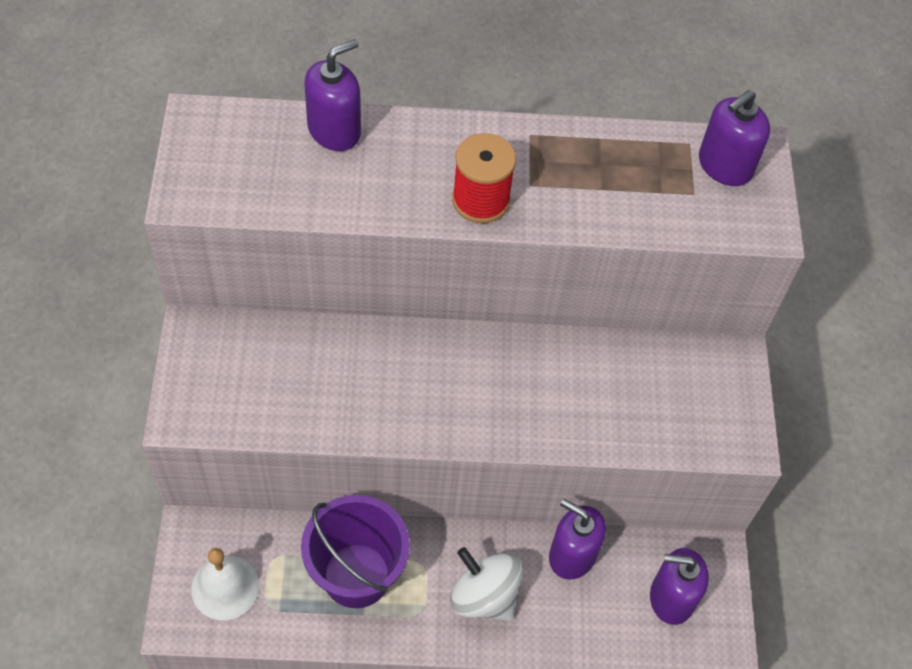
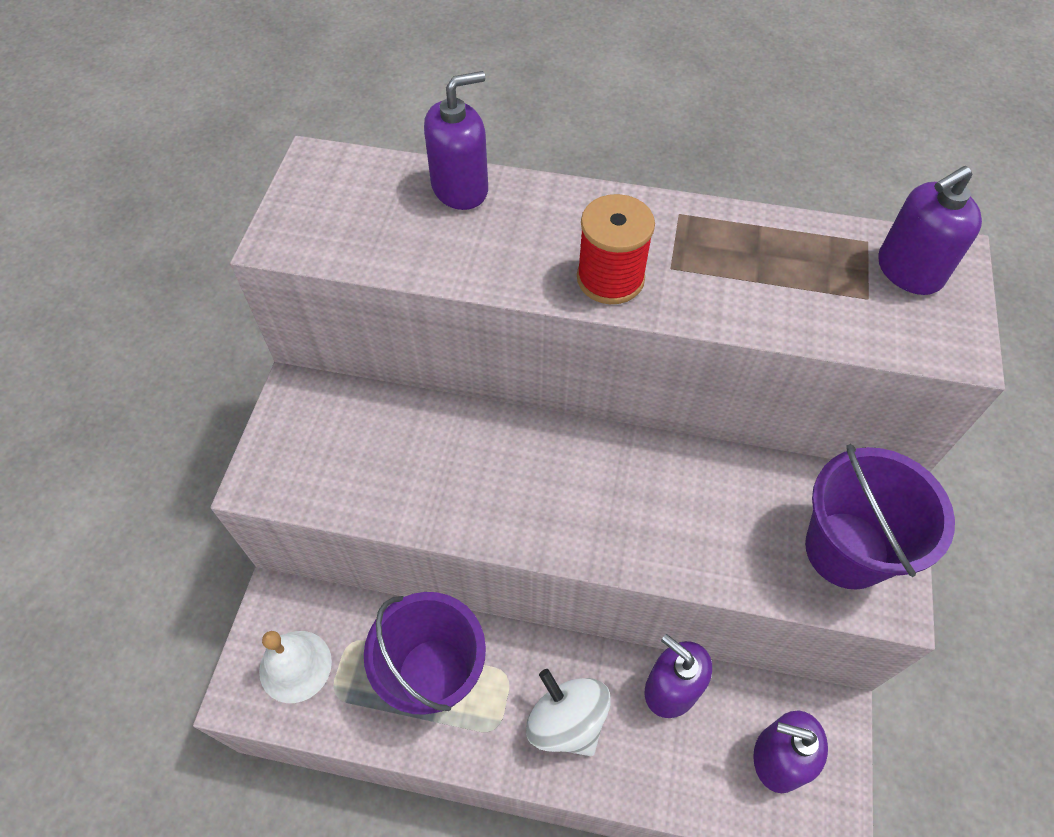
camera: 15 degrees right, 0 degrees up
(704, 406) = (846, 550): none -> purple bucket

